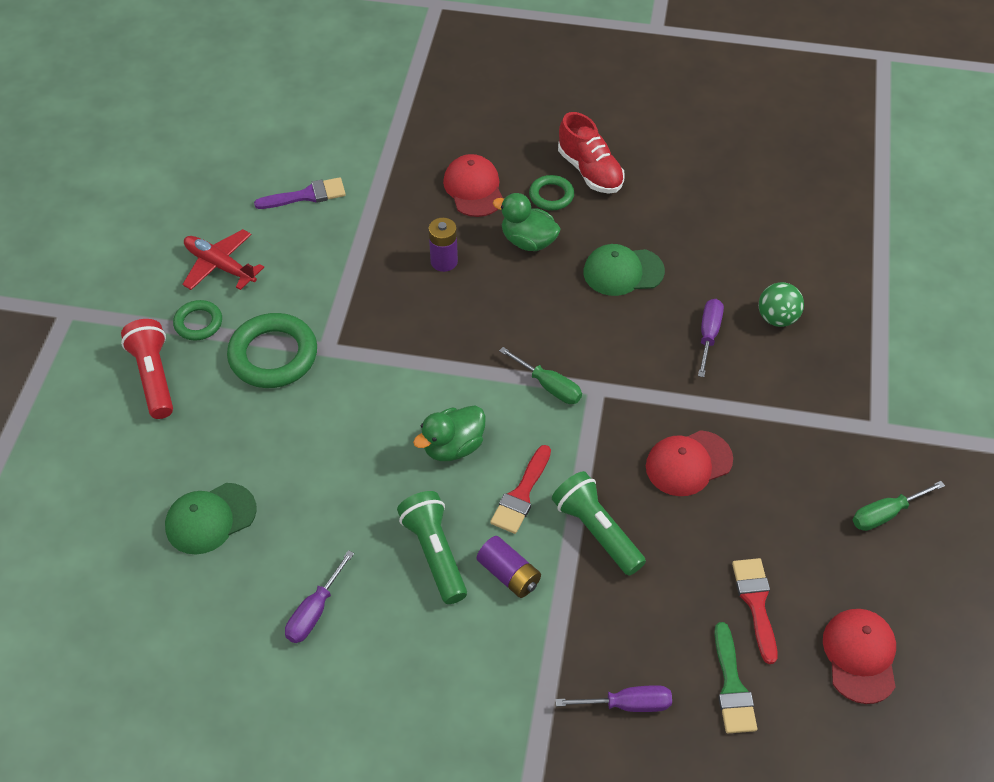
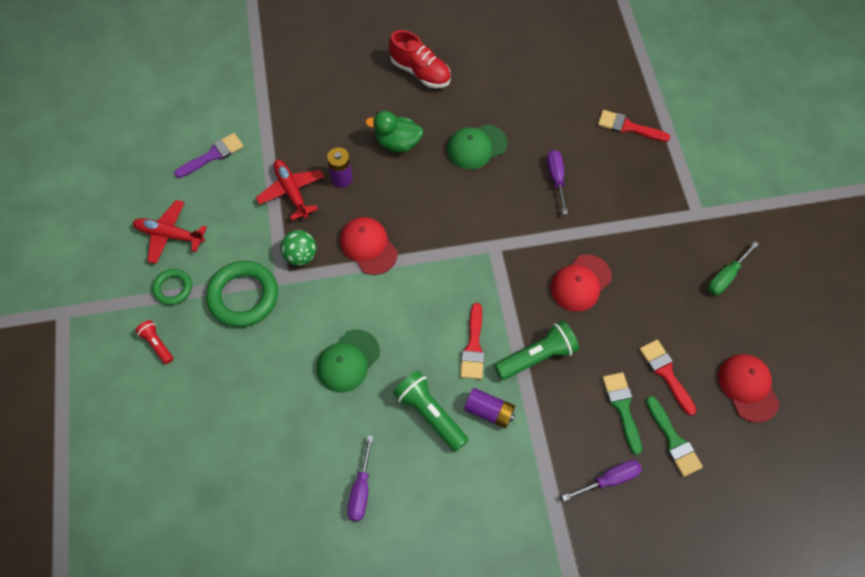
camera: 20 degrees left, 10 degrees up
(154, 377) = (157, 344): red flashlight -> red flashlight, size x0.57
(210, 518) = (251, 445): green cap -> green cap (348, 361)
(379, 259) = (291, 192): none -> red plane
(453, 446) = (409, 326): green duck -> none
(474, 188) = (339, 111): red cap -> red cap (368, 246)
(548, 386) = (459, 255): green screwdriver -> none
(551, 195) = (400, 100): green ring -> none
(596, 531) = (537, 357): green flashlight -> green flashlight turned 120 degrees clockwise
(681, 625) = (622, 407): none -> green brush
(777, 318) = (598, 150): green ball -> green ball (300, 256)
(828, 302) = (628, 127): none -> red brush

